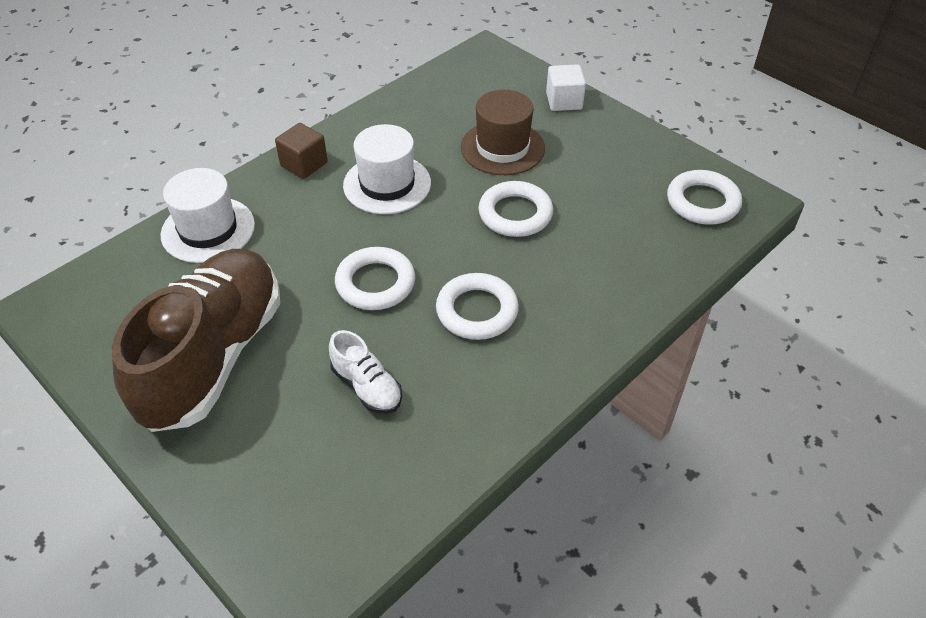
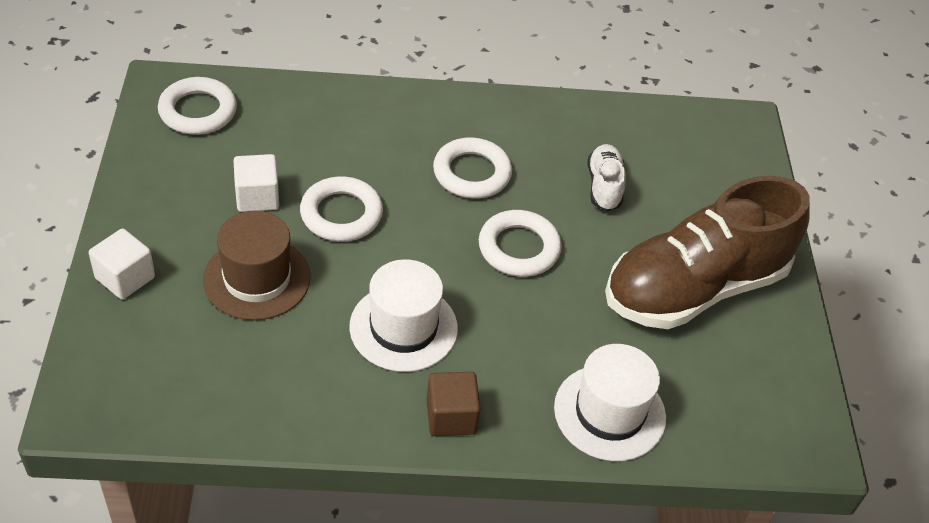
camera: 140 degrees left, 0 degrees up
(576, 184) = (257, 197): none -> white cube

